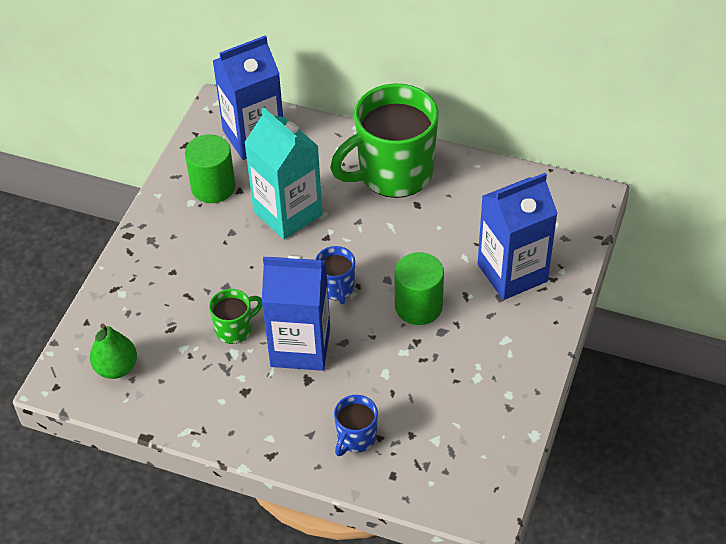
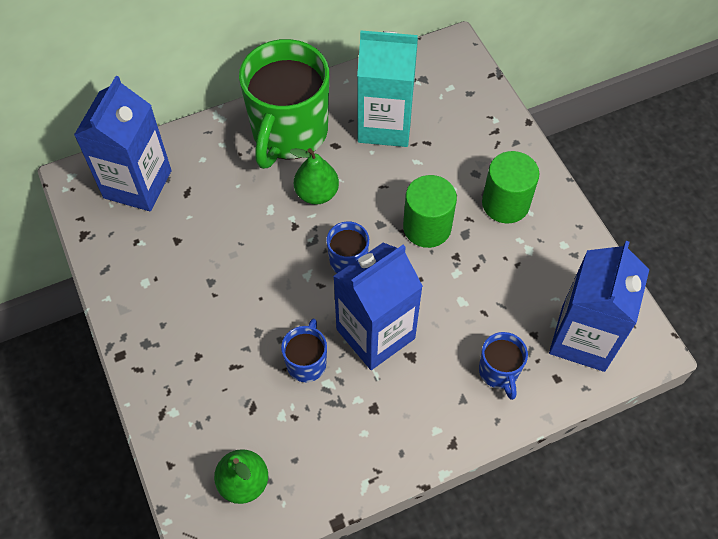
camera: 45 degrees left, 10 degrees up
(213, 187) = (150, 254): green cylinder -> green cylinder (505, 203)
(235, 329) = (307, 362): green mug -> blue mug
(287, 213) = (240, 229): turquoise carton -> turquoise carton (385, 125)
(366, 227) = (317, 193): none -> green pear
(512, 273) = (463, 148): blue carton -> blue carton (583, 338)

